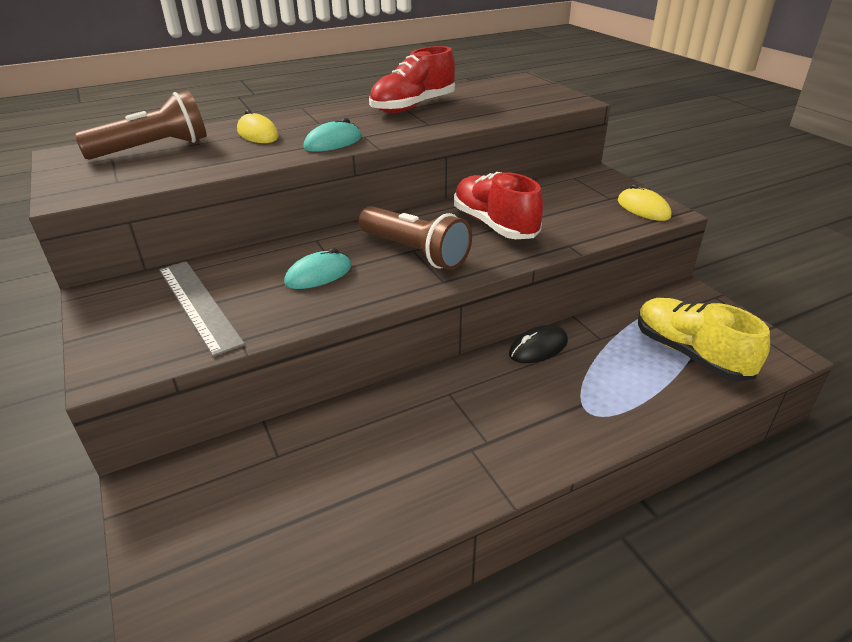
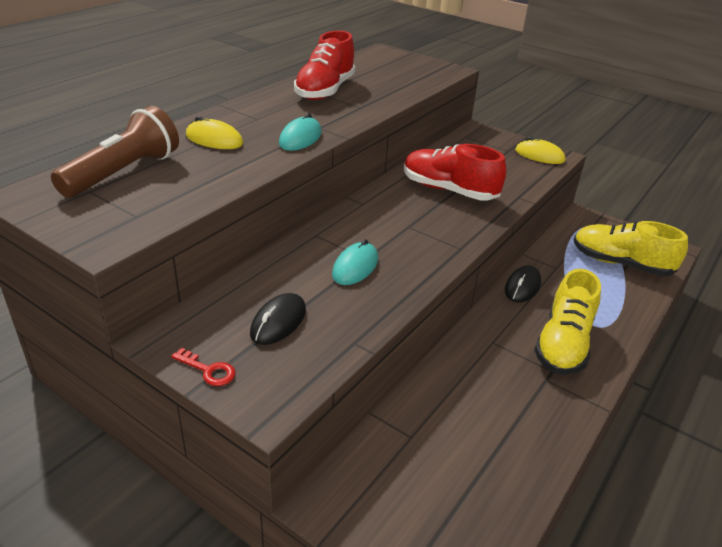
camera: 30 degrees left, 0 degrees up
(101, 328) = (208, 370): none -> red key
(198, 304) = (278, 322): grey ruler -> black mouse
(415, 252) = (413, 228): brown flashlight -> none
(527, 419) = (563, 344): none -> yellow shoe

